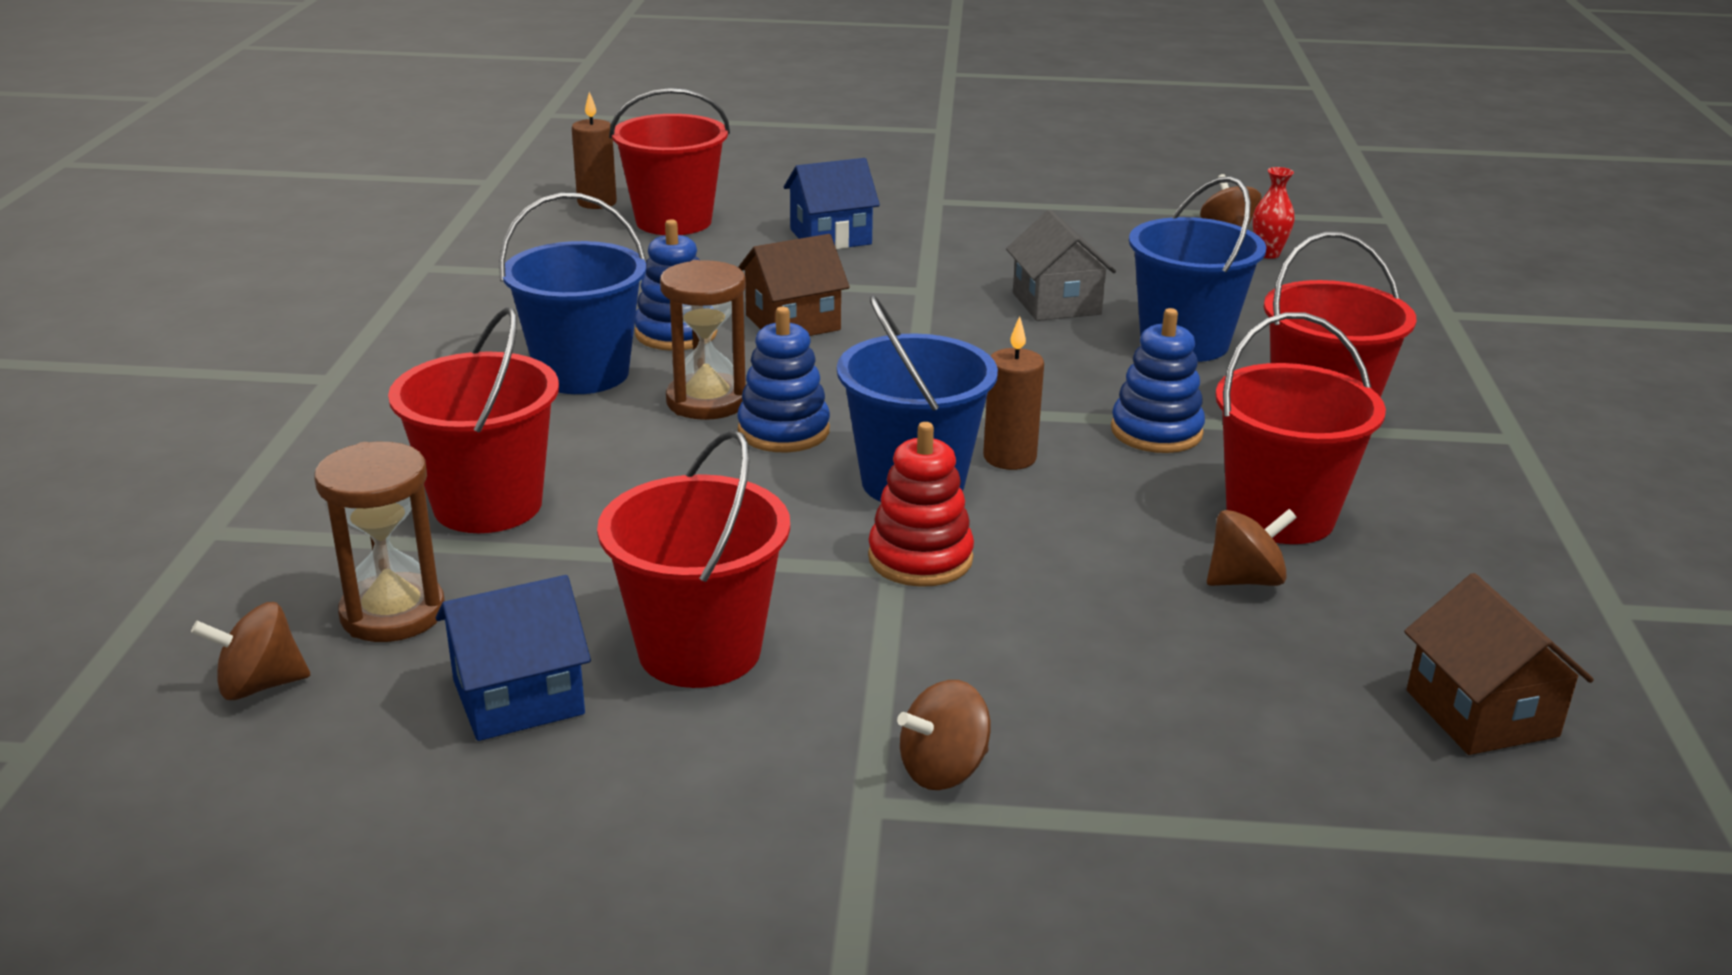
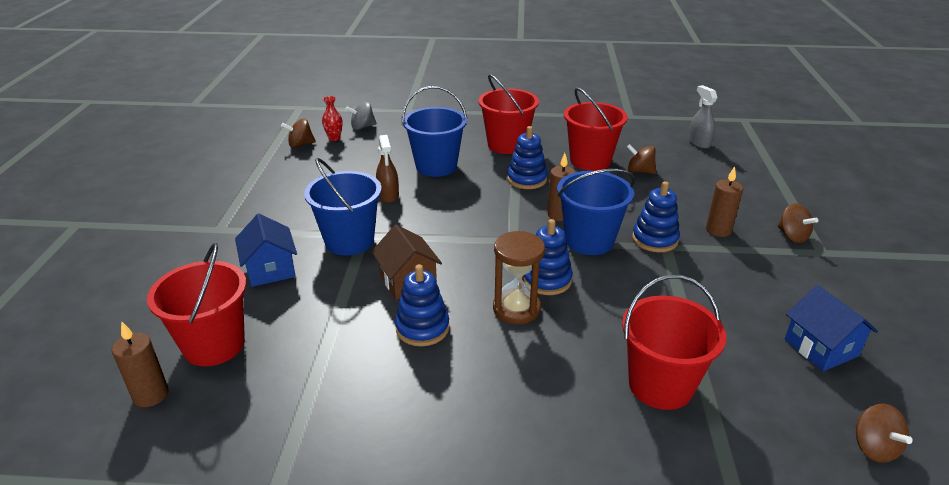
camera: 90 degrees left, 5 degrees up
(393, 613) = (783, 405): brown hourglass -> none
(582, 373) = (483, 365): blue bucket -> blue bucket (349, 241)
(699, 650) = (754, 296): red bucket -> none
(920, 558) = (655, 239): red stacking toy -> blue stacking toy
(965, 653) = (718, 230): none -> brown candle
(1056, 304) = (388, 195): grey house -> brown spray bottle
(1245, 580) = (639, 171): brown spinning top -> brown spinning top turned 45 degrees counterclockwise
(1331, 275) = (362, 127): none -> grey spinning top
(1481, 713) = (699, 143): brown house -> grey spray bottle

